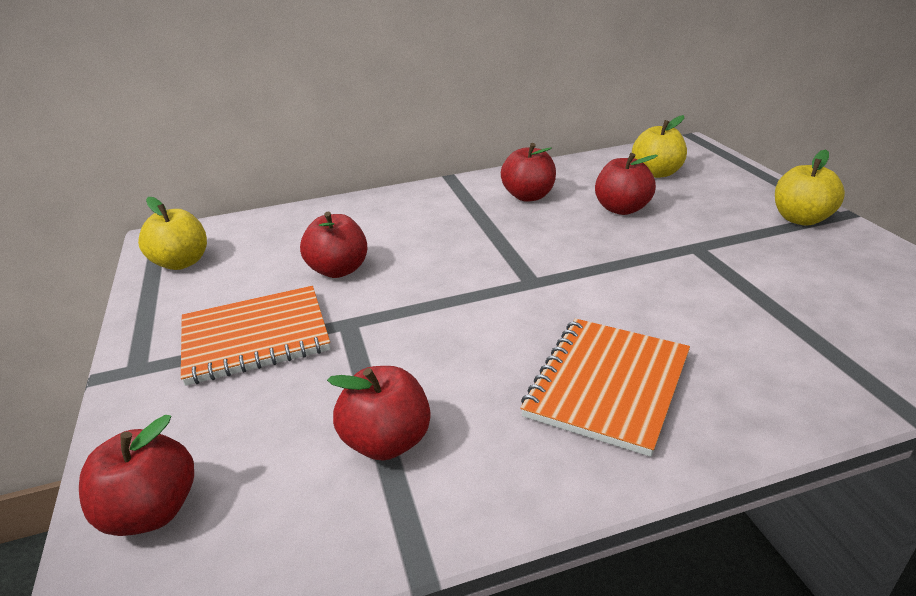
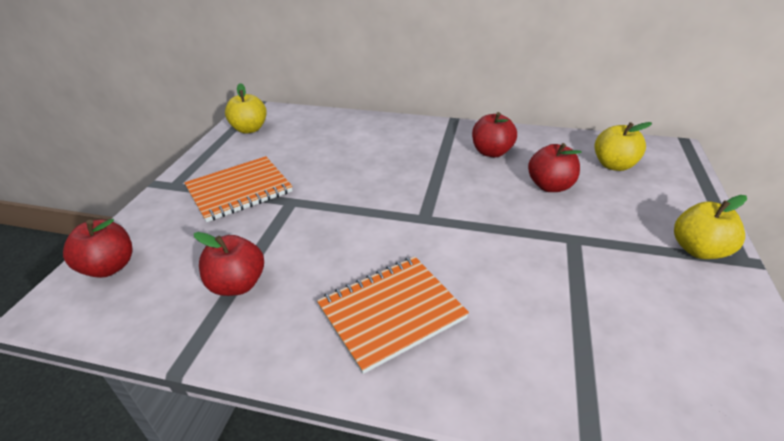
camera: 30 degrees right, 5 degrees up
(255, 337) = (239, 190): orange notebook -> orange notebook turned 45 degrees counterclockwise
(339, 270) = (320, 164): red apple -> none

